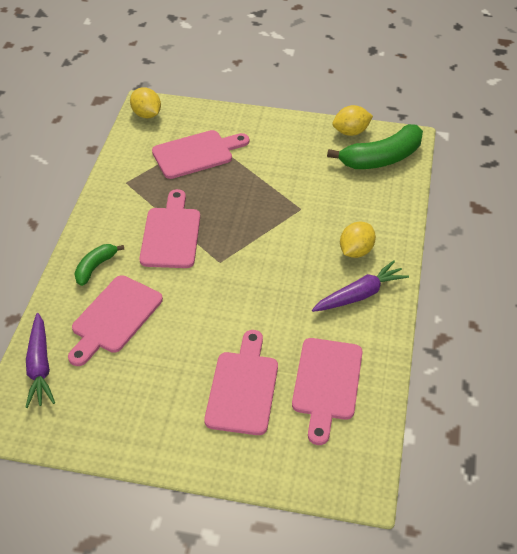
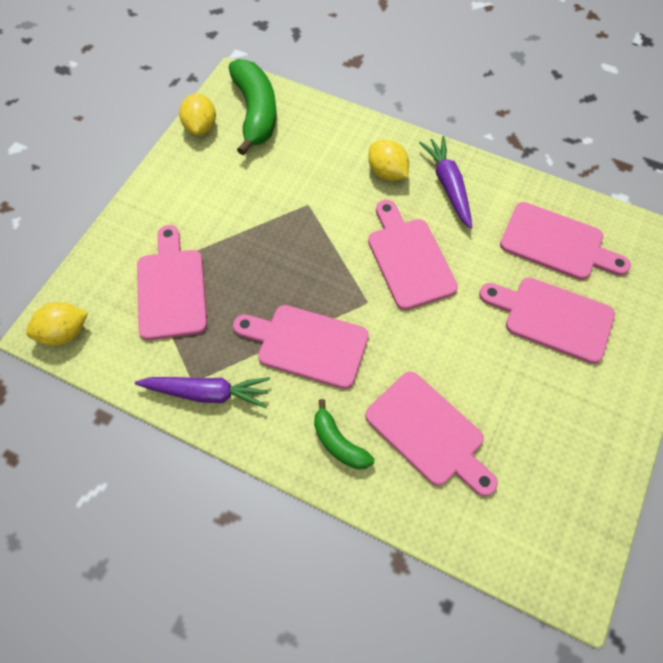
camera: 75 degrees left, 15 degrees up
(40, 366) = (489, 533): purple carrot -> purple carrot (207, 393)
(270, 280) = (409, 259): none -> pink cutting board

